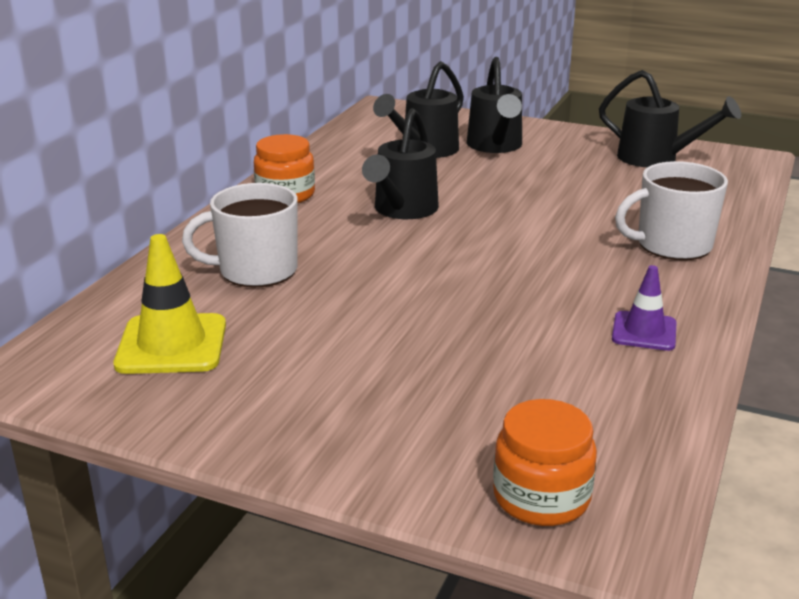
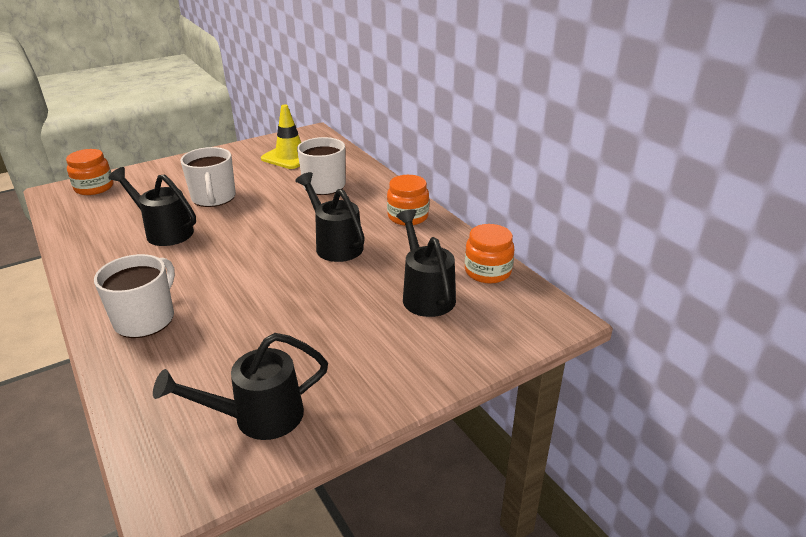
camera: 125 degrees right, 5 degrees up
(350, 138) = (487, 271): none -> orange jar
(404, 339) = (213, 198): none -> white mug
(495, 146) = (396, 334): black watering can -> black watering can (164, 231)
(644, 331) = (110, 255): purple traffic cone -> none

